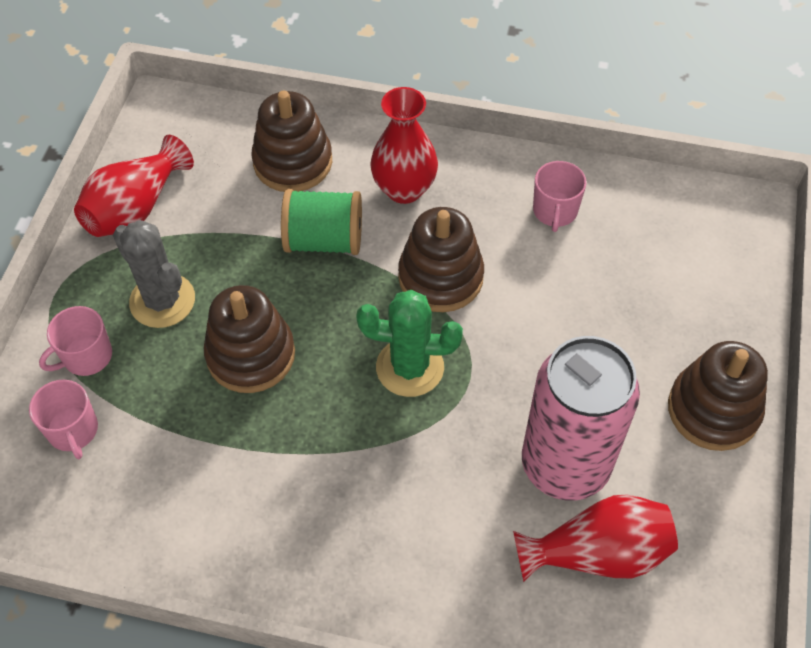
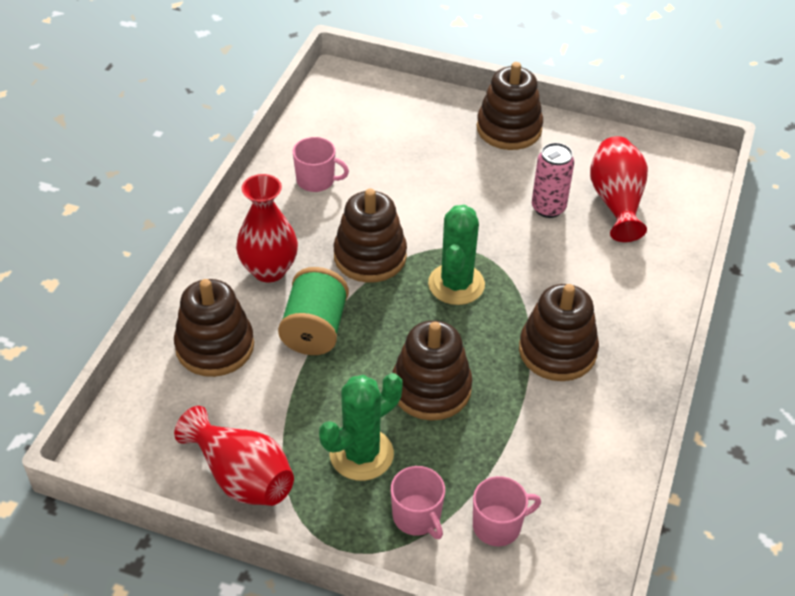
camera: 85 degrees left, 10 degrees down
(162, 301) = (361, 454): grey cactus -> green cactus
(316, 482) = (557, 351): none -> brown stacking toy
(565, 465) = (548, 208): pink can -> pink can, size x0.53

